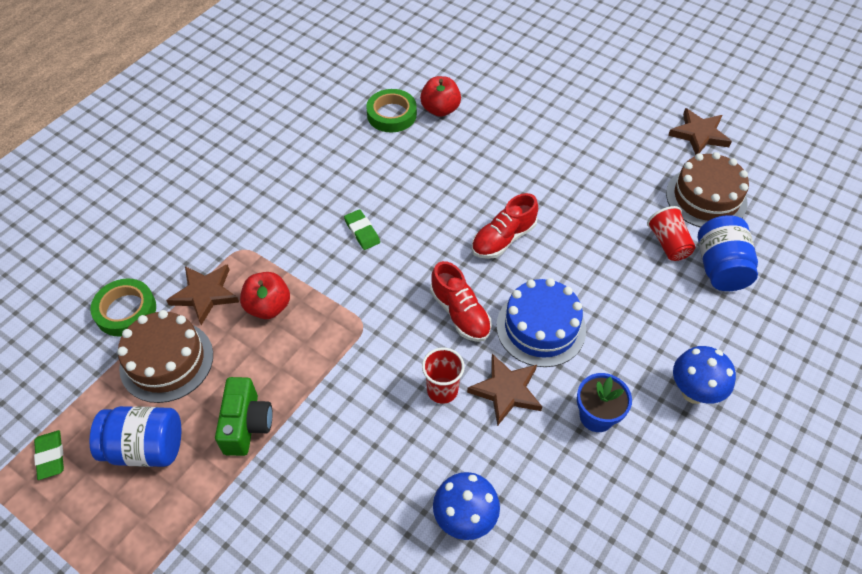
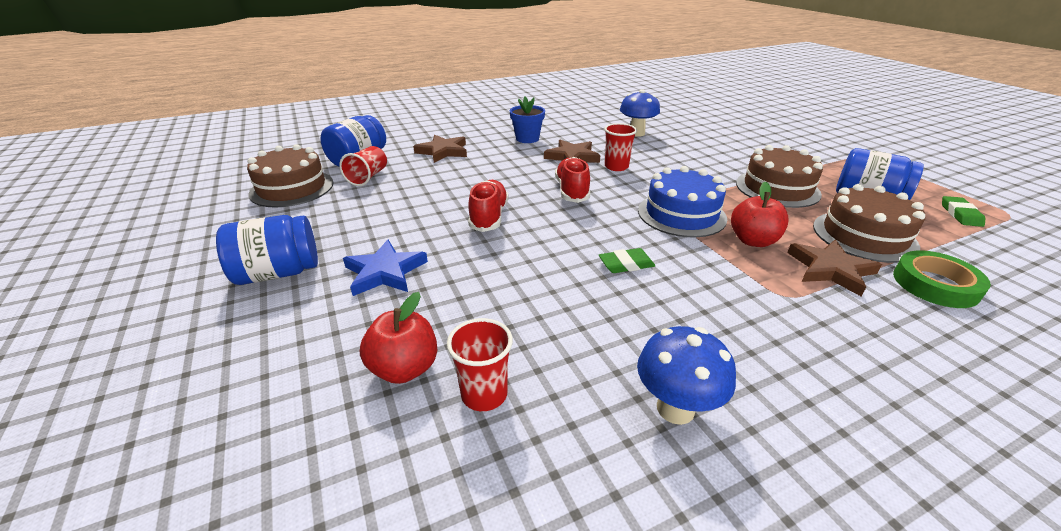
camera: 150 degrees left, 20 degrees down
(247, 425) = (777, 188): green camera -> brown cake
(362, 232) = (626, 264): green eraser -> green eraser turned 75 degrees clockwise
(391, 114) = (484, 394): green tape -> red cup
(503, 239) = (489, 216): red shoe -> red shoe turned 75 degrees counterclockwise
(518, 154) = (385, 272): none -> blue star
(541, 327) = (518, 170): blue cake -> blue cake (681, 214)
(581, 126) = (278, 273): none -> blue jar
(693, 392) = (462, 132): blue mushroom -> blue mushroom (675, 408)
(699, 134) = (200, 224): brown star -> brown star (443, 151)

